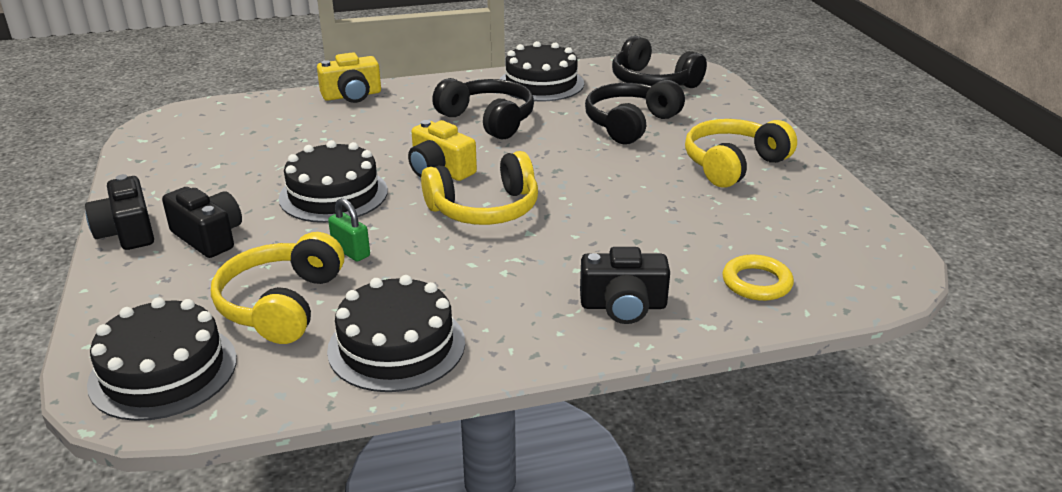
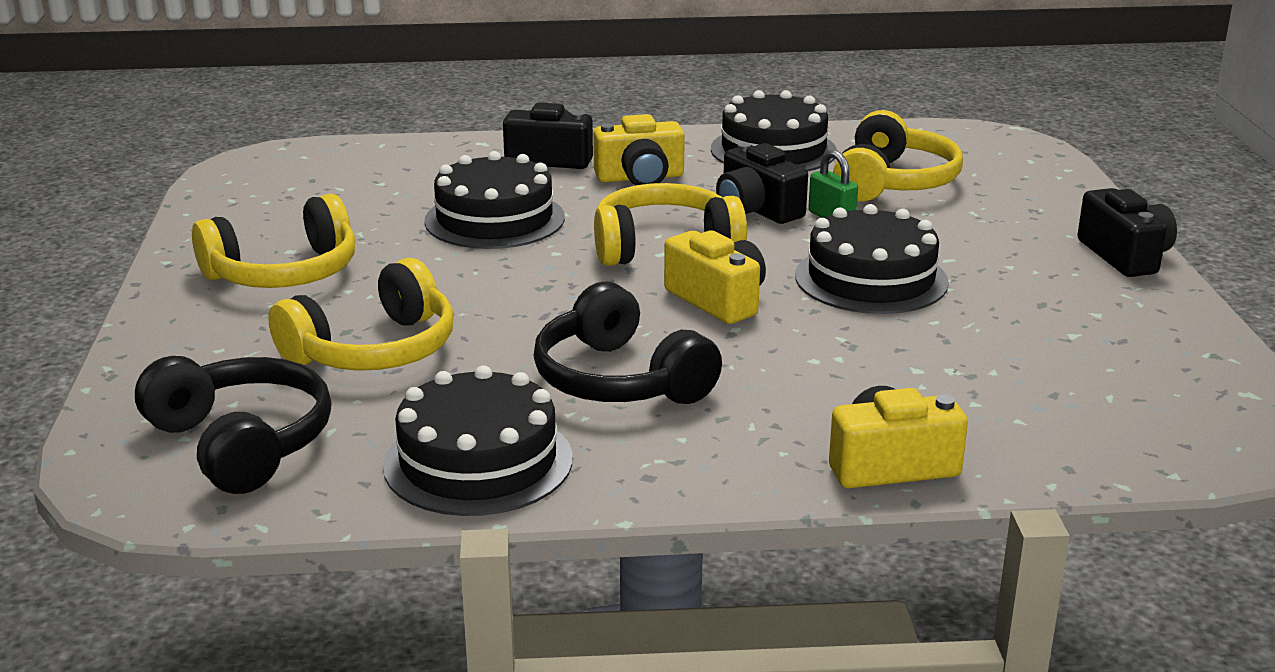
camera: 170 degrees left, 5 degrees down
(163, 371) = (980, 150): black cake -> black cake (494, 219)
(209, 237) = (1013, 243): black camera -> black camera (756, 210)
(525, 286) = (640, 178): none -> yellow camera
(630, 124) = (374, 350): black headphones -> yellow headphones
(756, 282) = (403, 164): yellow ring -> none

